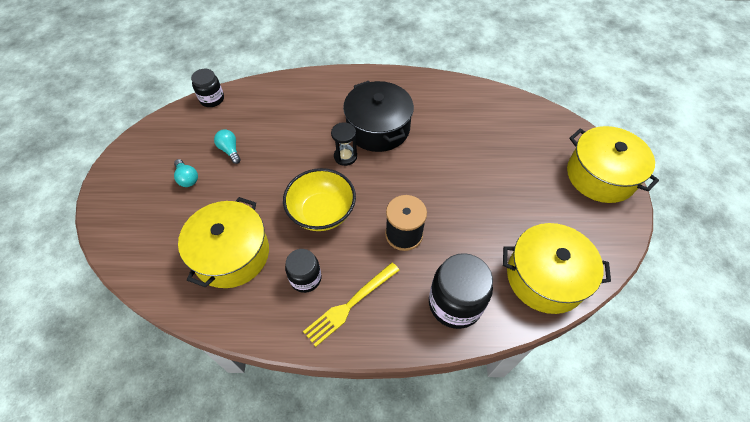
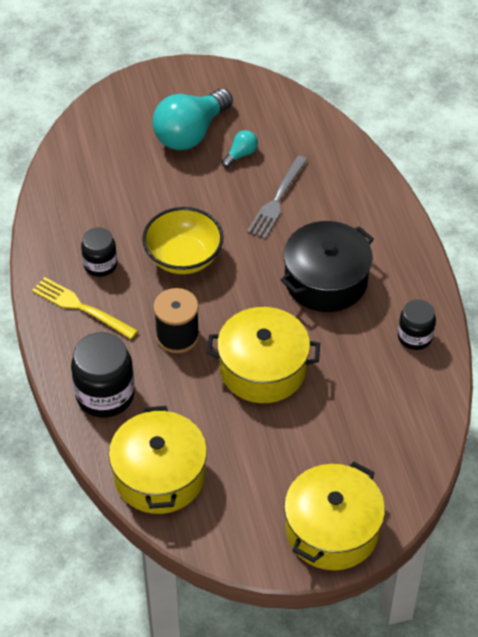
camera: 75 degrees right, 5 degrees down
(187, 178) = (190, 133): turquoise light bulb -> turquoise light bulb, size x2.25
(212, 99) = (311, 113): black jar -> black jar (414, 337)
(231, 254) = (111, 199): yellow pot -> yellow pot (263, 369)
(289, 139) = (277, 201): none -> grey fork
(345, 156) = (269, 259): black hourglass -> none

